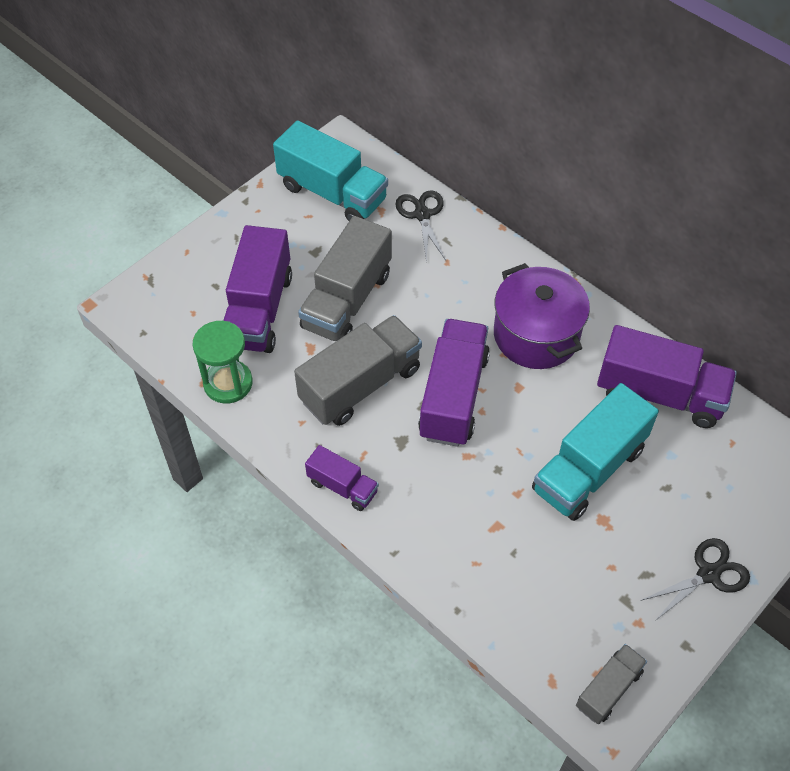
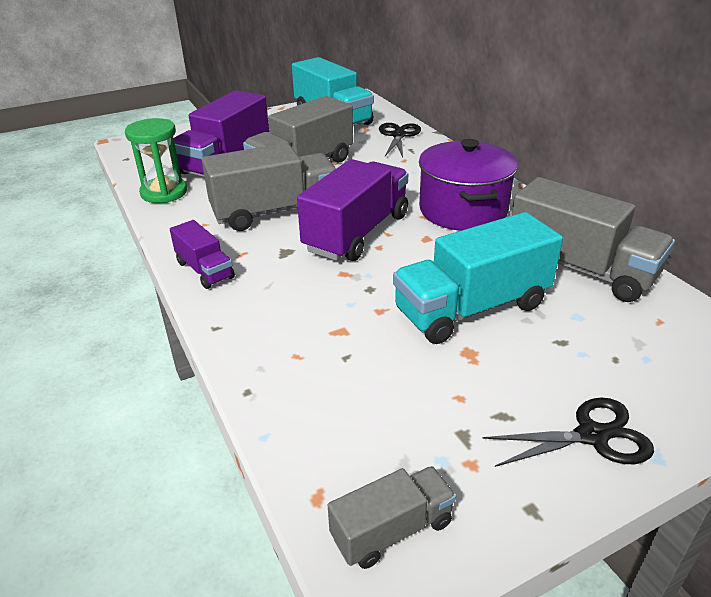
camera: 20 degrees right, 20 degrees down
(659, 394) = (580, 269): purple truck -> grey truck

